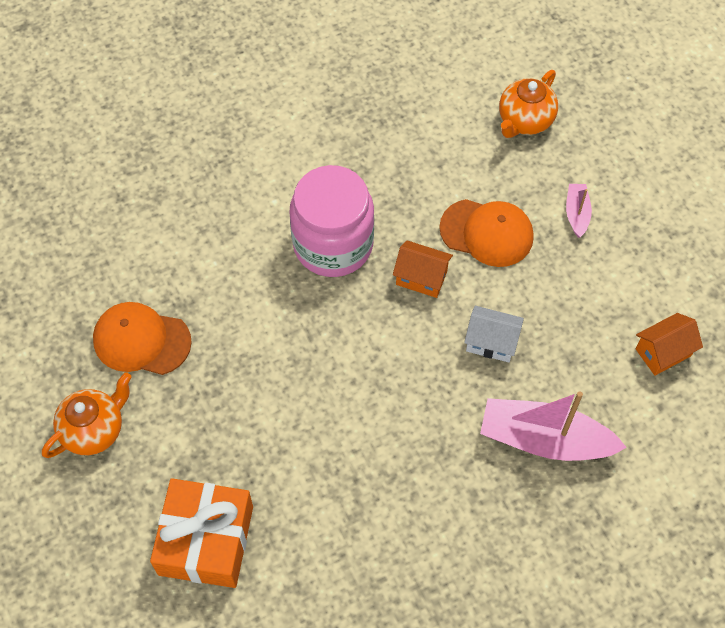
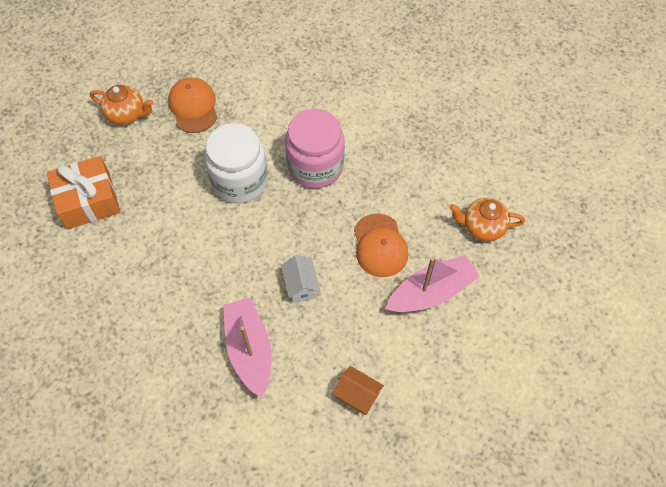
camera: 60 degrees right, 0 degrees up
(298, 339) = (240, 180): none -> white jar
(421, 278) = (323, 224): orange house -> none
(576, 213) = (431, 292): pink boat -> pink boat, size x2.09

